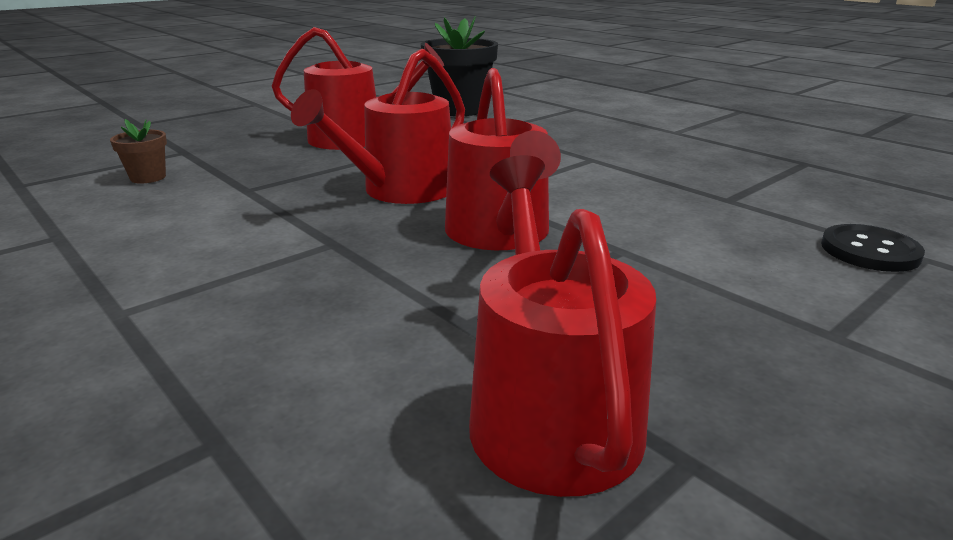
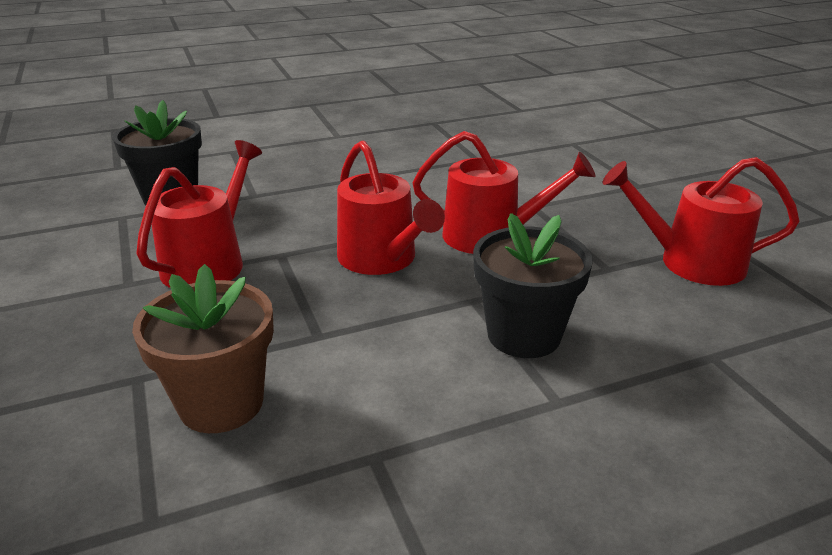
camera: 70 degrees left, 5 degrees up
(148, 177) = (221, 403): brown flower pot -> brown flower pot, size x2.07
(260, 279) = (523, 335): none -> black flower pot
(869, 251) = (561, 150): black button -> none

